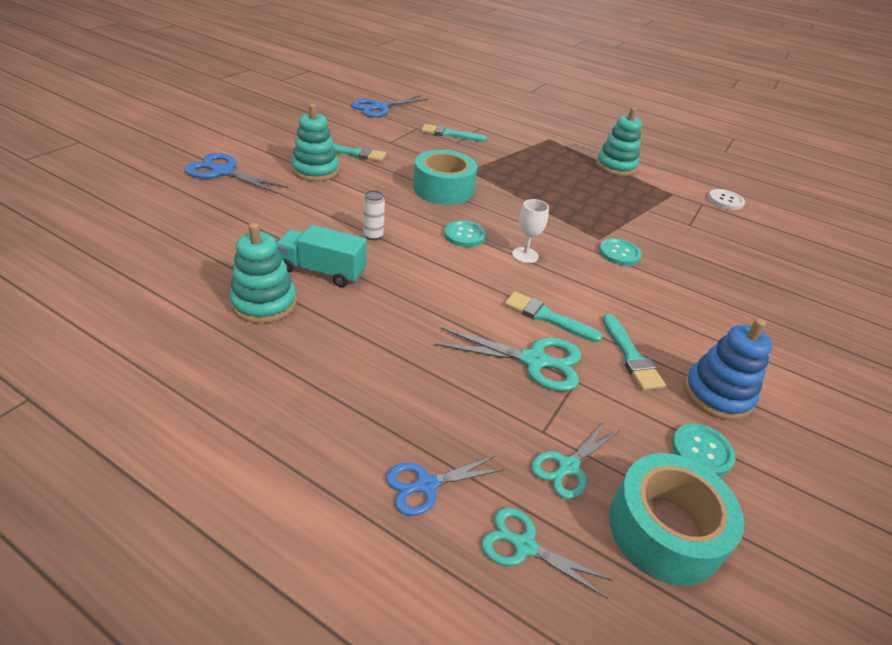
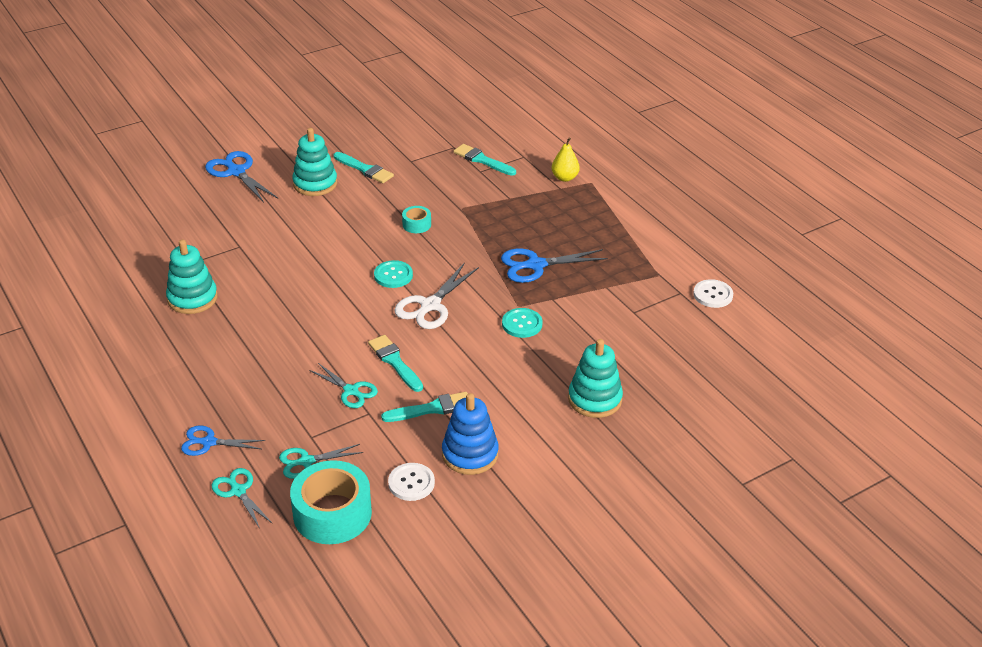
camera: 30 degrees right, 0 degrees up
(322, 271) = (251, 282): turquoise truck -> none
(373, 235) = (314, 259): white can -> none
(379, 108) = (436, 114): blue scissors -> blue scissors (535, 265)
(443, 189) = (416, 224): turquoise tape -> turquoise tape, size x0.48
(525, 255) = (430, 306): white goblet -> white scissors
(527, 138) = (564, 178): none -> yellow pear
(534, 361) = (351, 391): turquoise scissors -> turquoise scissors, size x0.65
(615, 166) = (630, 231): turquoise stacking toy -> turquoise stacking toy (594, 399)
(631, 356) = (432, 409): turquoise brush -> turquoise brush turned 120 degrees counterclockwise
(701, 451) = (411, 483): turquoise button -> white button

